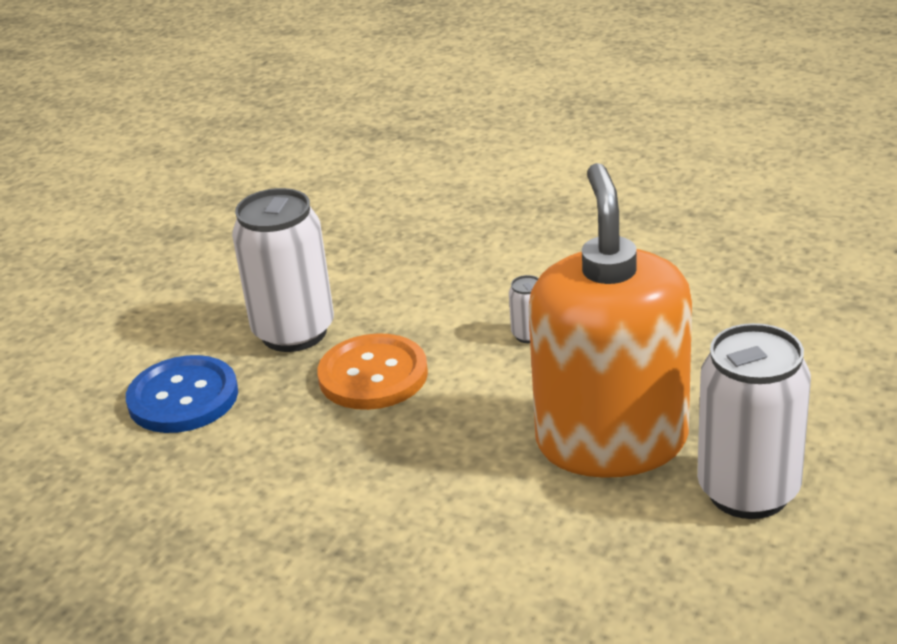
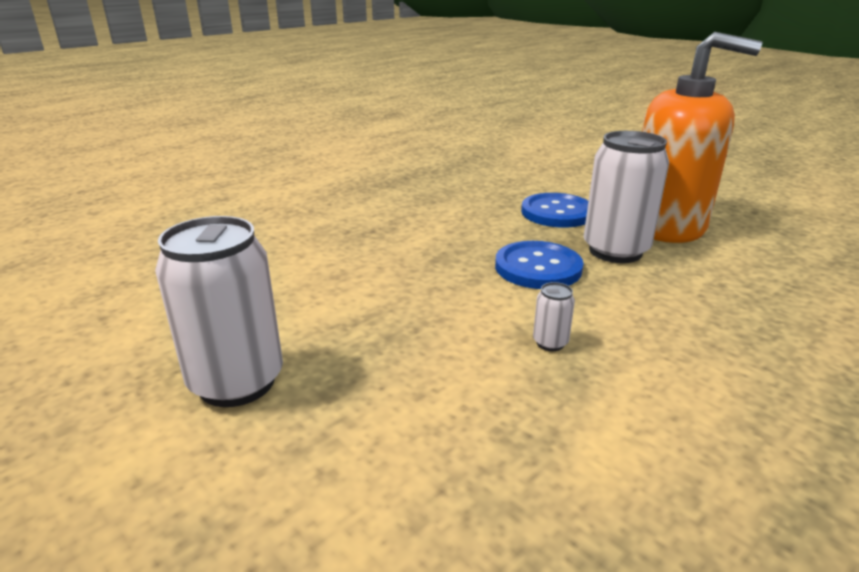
camera: 110 degrees right, 5 degrees down
(373, 375) = (538, 267): orange button -> blue button
(611, 441) = (367, 339): orange soap dispenser -> orange soap dispenser (666, 226)

